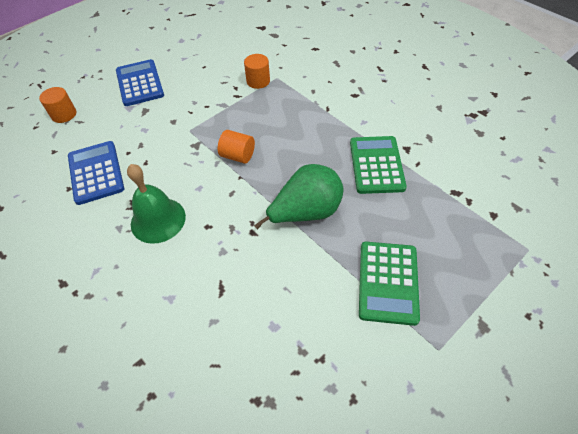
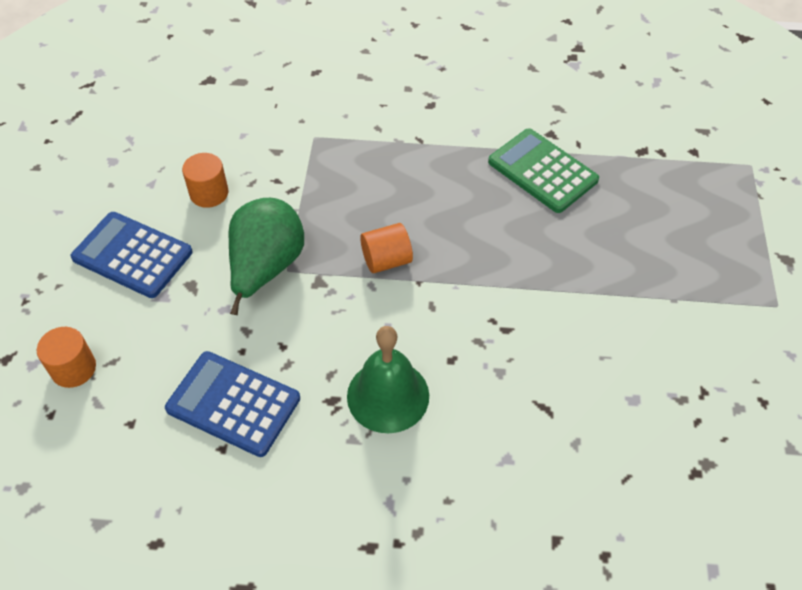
camera: 45 degrees left, 0 degrees up
(258, 81) = (296, 155): orange cylinder -> orange cylinder (209, 193)
(306, 212) = (533, 269): green pear -> green pear (266, 268)
(388, 282) = (680, 280): green calculator -> none

